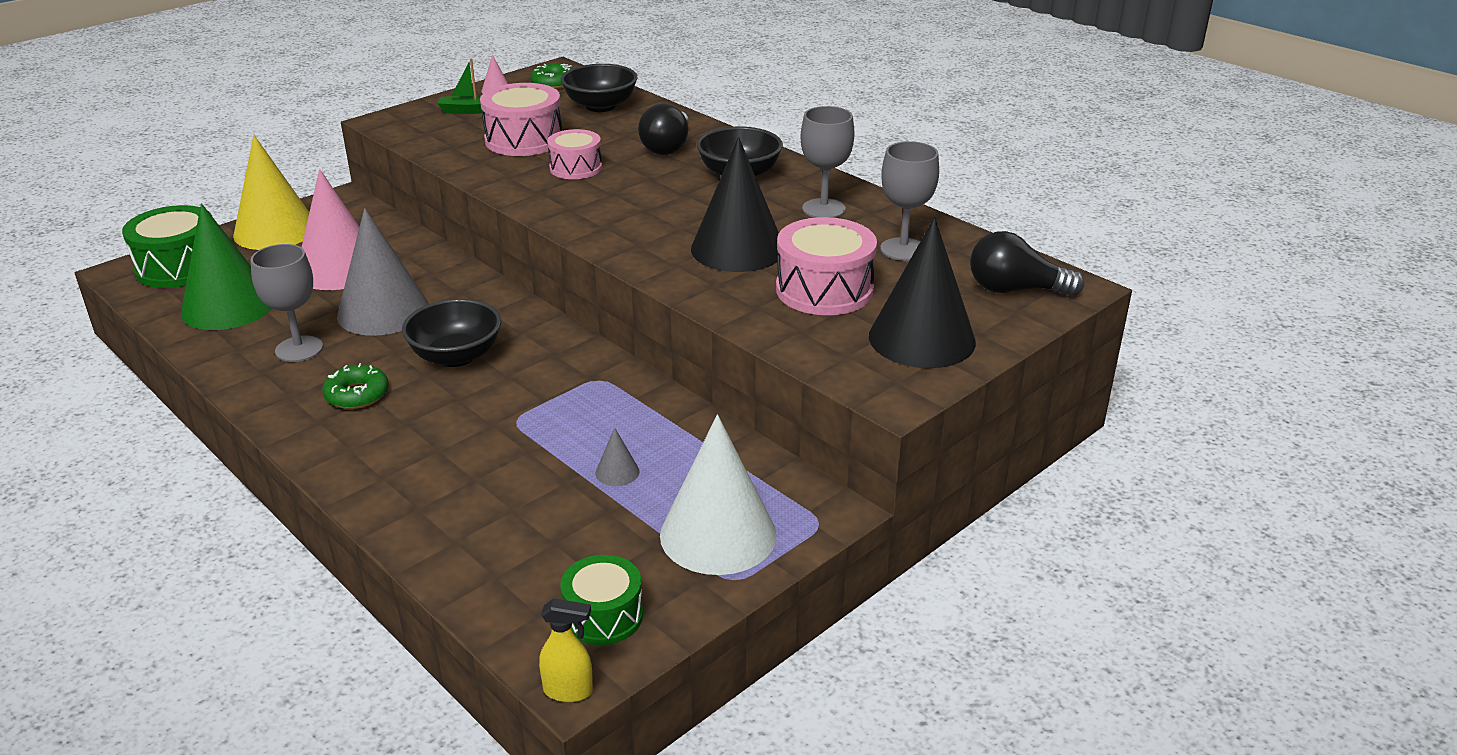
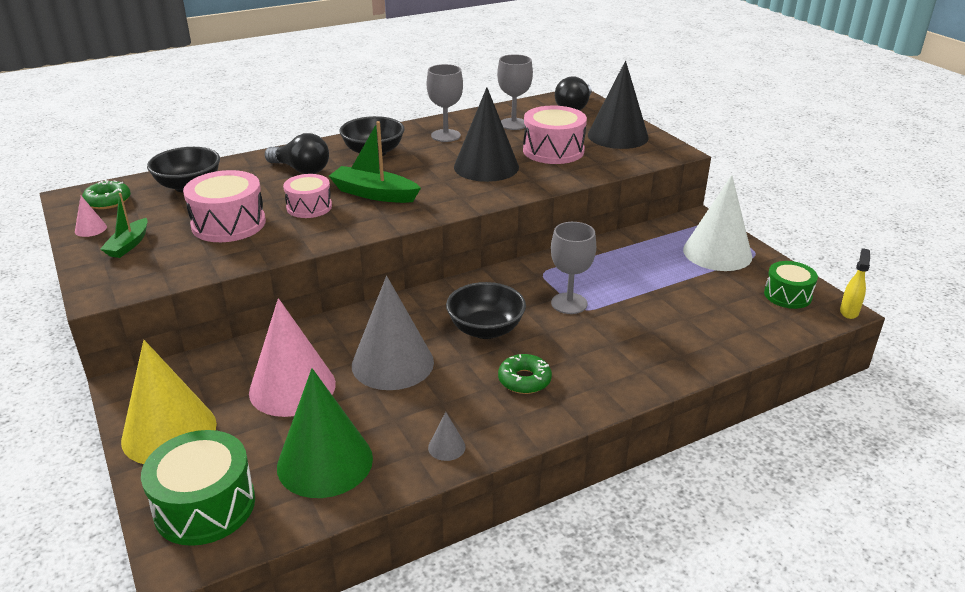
camera: 75 degrees left, 0 degrees up
(299, 349) = (435, 412): grey goblet -> grey goblet (569, 303)
(617, 472) = (652, 277): grey cone -> grey cone (446, 447)
(623, 194) = (374, 194): none -> green boat

